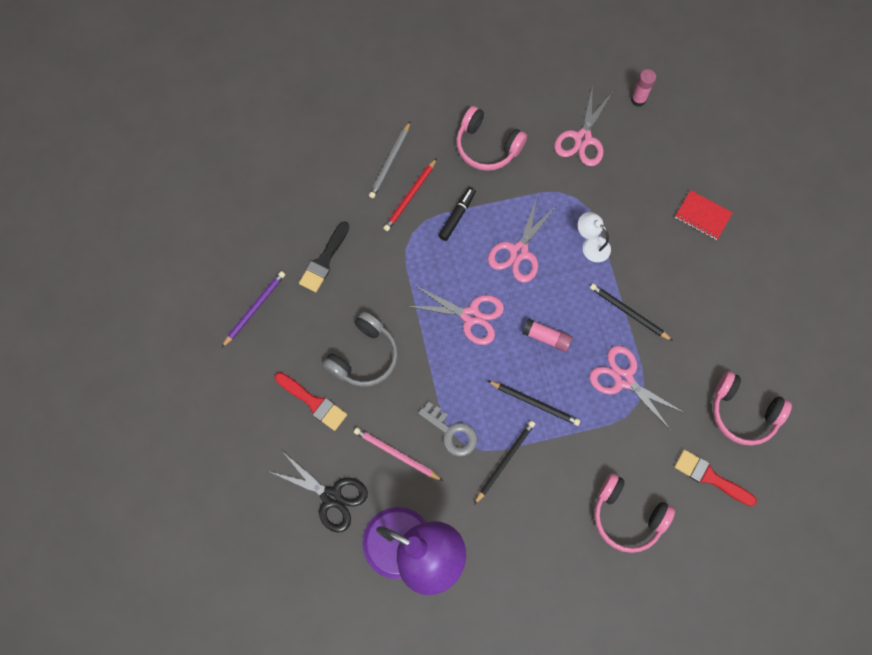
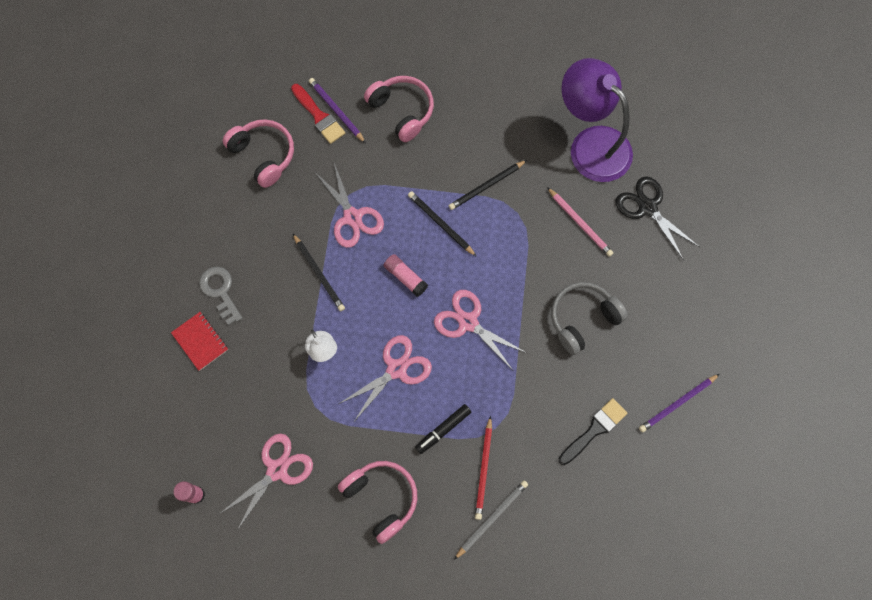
camera: 160 degrees left, 0 degrees up
(313, 402) = (642, 293): red brush -> none
(410, 196) = (484, 469): red pencil -> red pencil turned 135 degrees clockwise
(451, 432) = (524, 224): grey key -> grey key (220, 291)
(695, 490) = (336, 111): none -> purple pencil

